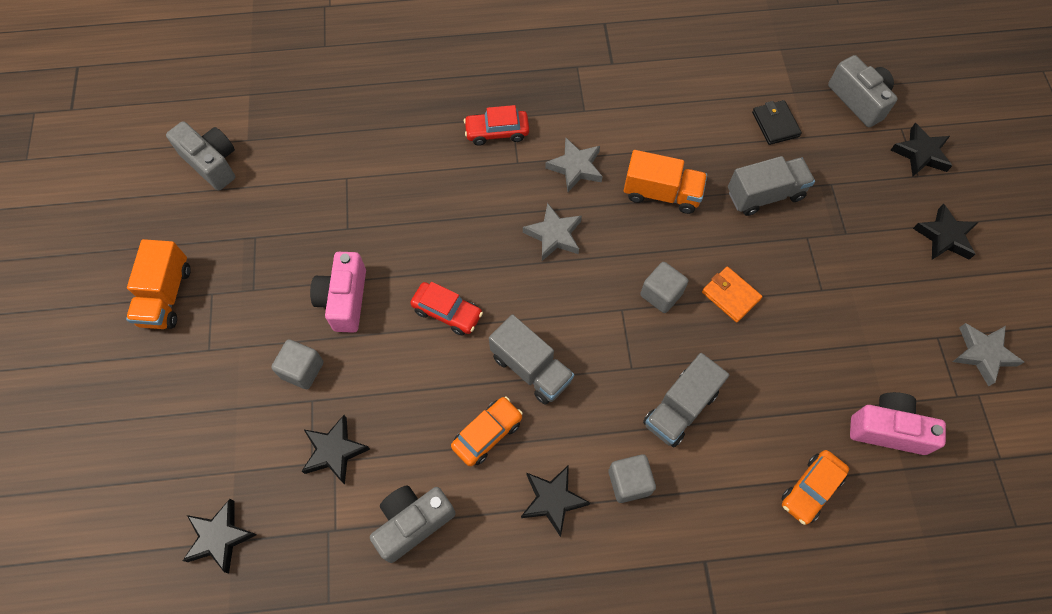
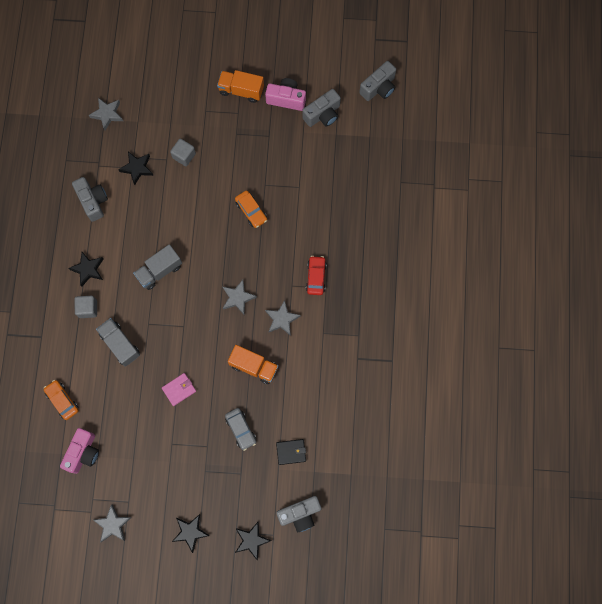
camera: 100 degrees right, 10 degrees up
(161, 93) = (378, 88): none -> grey camera
(220, 537) = (107, 114): black star -> grey star
(344, 300) = (220, 180): pink camera -> pink camera (286, 99)
(447, 312) = (201, 232): red car -> none
(487, 434) = (129, 243): orange car -> orange car (251, 211)
(661, 193) = (254, 366): orange truck -> orange truck turned 90 degrees counterclockwise
(661, 294) = (188, 350): grey cube -> none
(730, 295) = (179, 389): orange wallet -> pink wallet
(765, 195) = (241, 429): grey truck -> grey car

